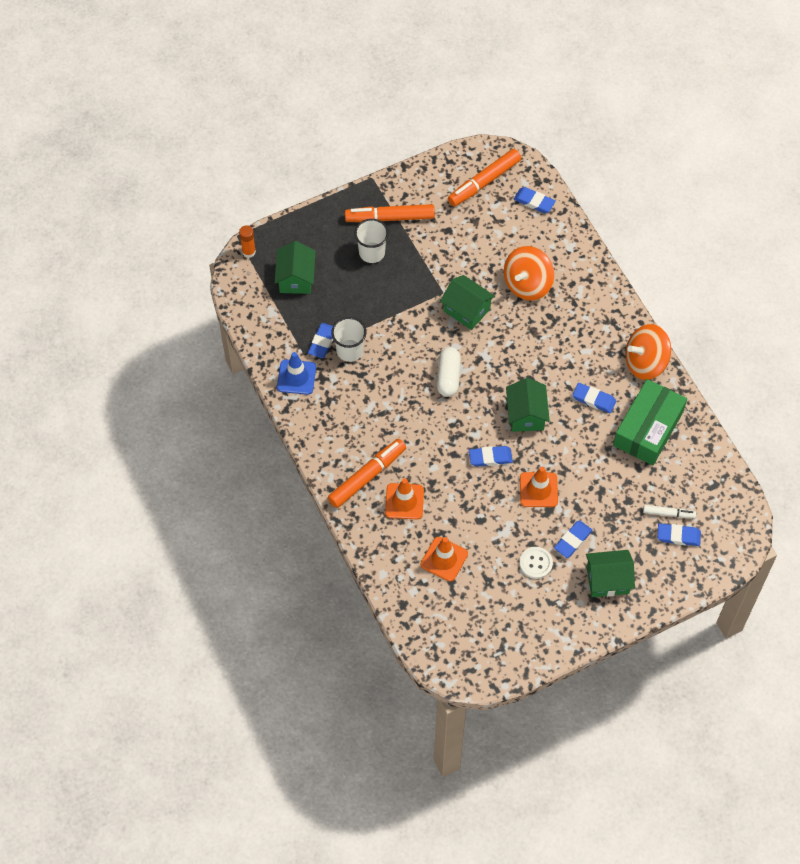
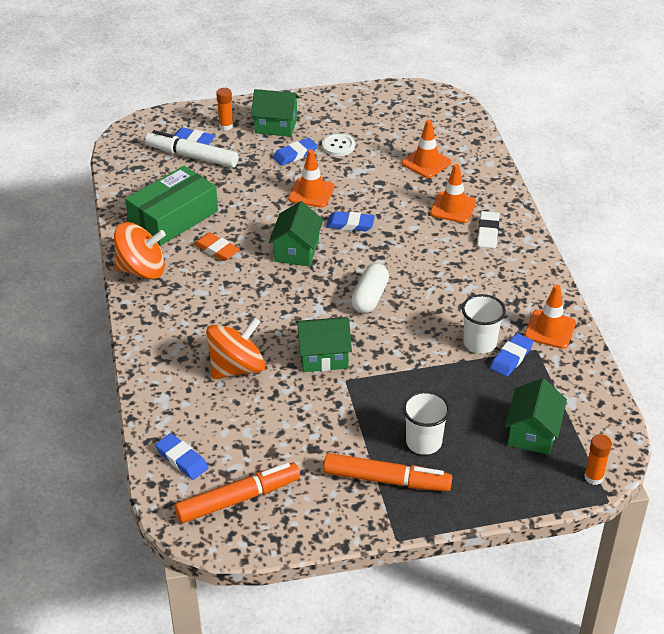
camera: 165 degrees left, 20 degrees down
(296, 377) = (550, 329): blue traffic cone -> orange traffic cone
(366, 476) = (488, 232): orange marker -> white eraser
(466, 310) = (323, 356): green house -> green house turned 60 degrees counterclockwise
(594, 399) = (217, 250): blue eraser -> orange eraser
(656, 567) = (226, 126): none -> orange glue stick
(668, 513) = (192, 156): white marker -> white marker, size x1.85

